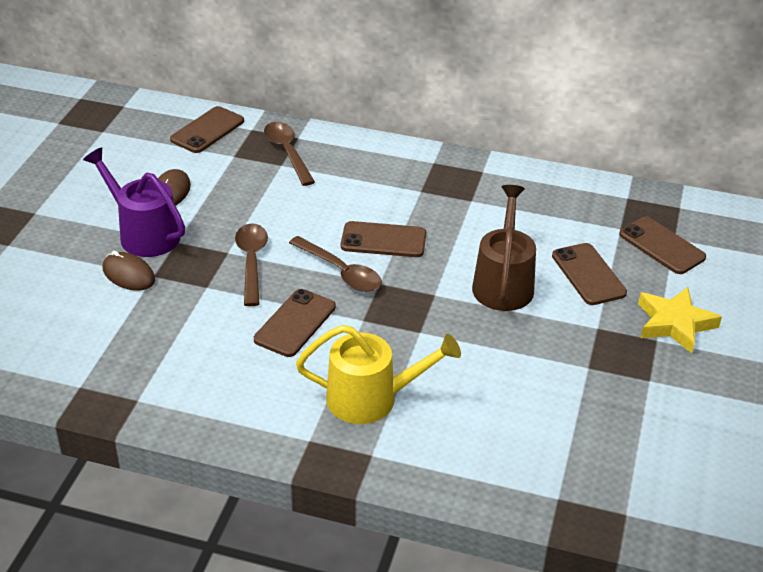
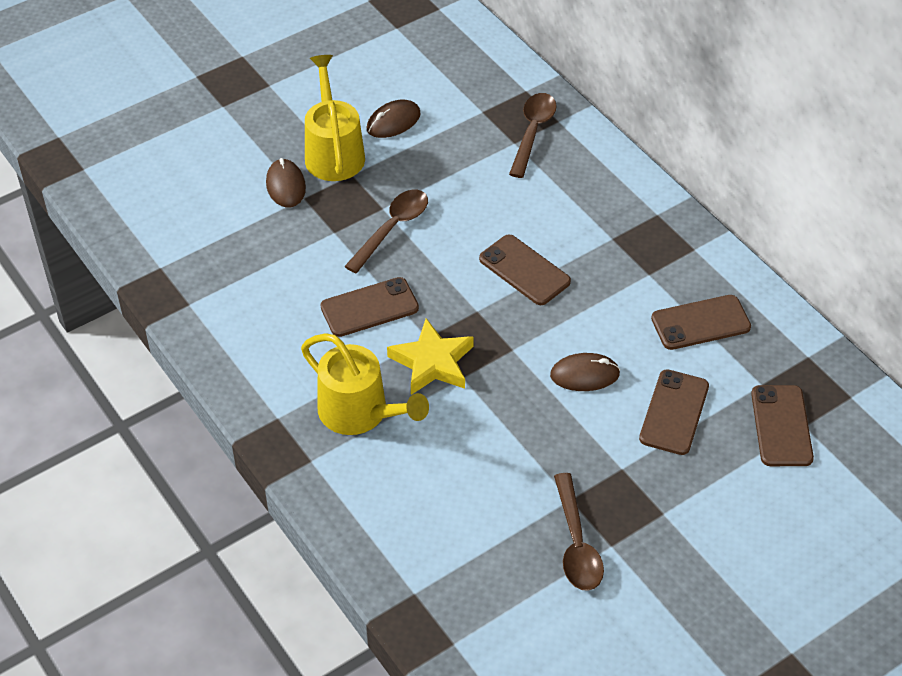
camera: 40 degrees right, 10 degrees up
(144, 234) = (333, 152): purple watering can -> yellow watering can
(207, 130) = (485, 72): brown phone -> brown phone (700, 323)
(341, 272) = (455, 281): brown spoon -> brown spoon (576, 543)
(503, 283) = (584, 375): brown watering can -> brown mouse
(674, 323) = (699, 509): yellow star -> yellow star (432, 362)

